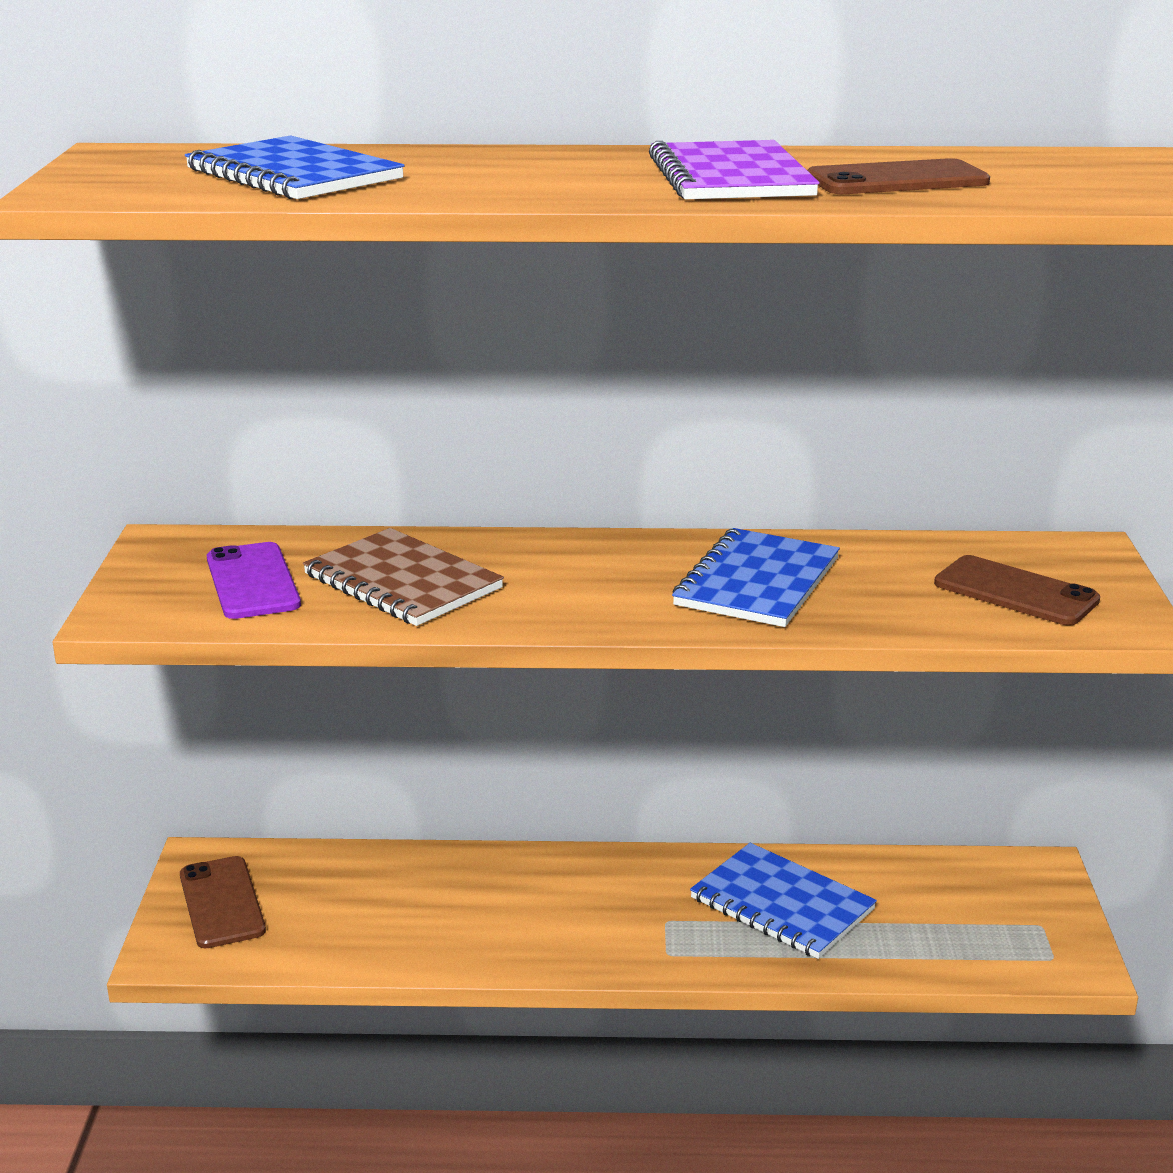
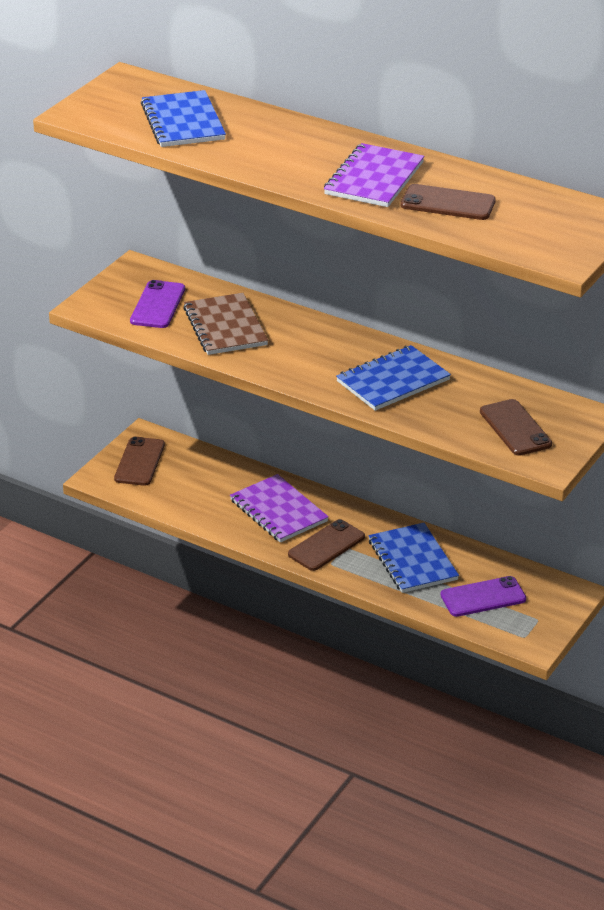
camera: 30 degrees right, 10 degrees up
(513, 902) = (278, 511): none -> purple notebook
(635, 929) = (326, 546): none -> brown phone
(934, 921) = (483, 597): none -> purple phone

